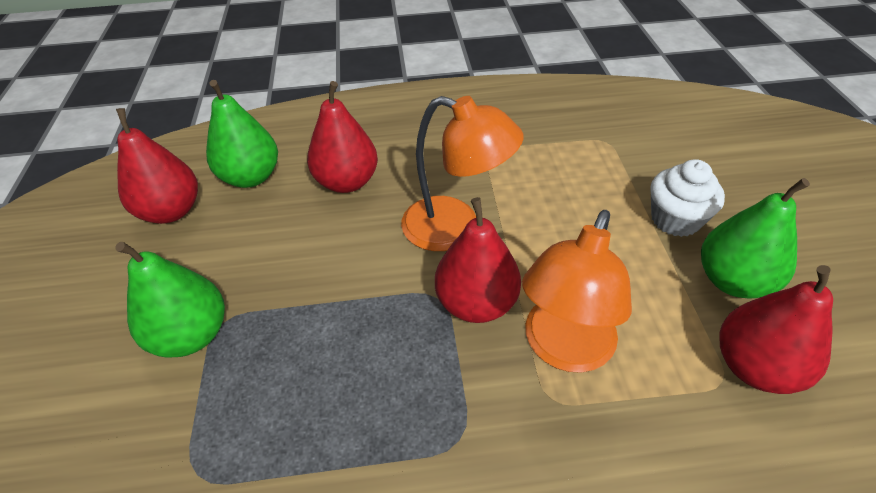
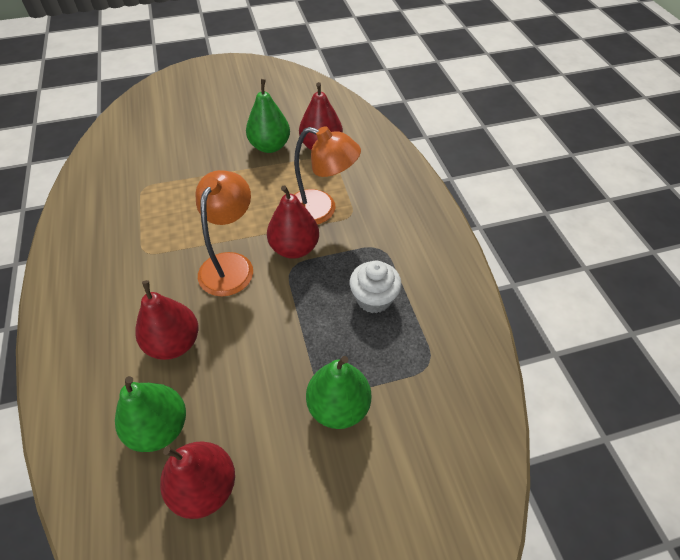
camera: 100 degrees left, 5 degrees up
(675, 219) = (224, 162): white cupcake -> white cupcake (373, 298)

